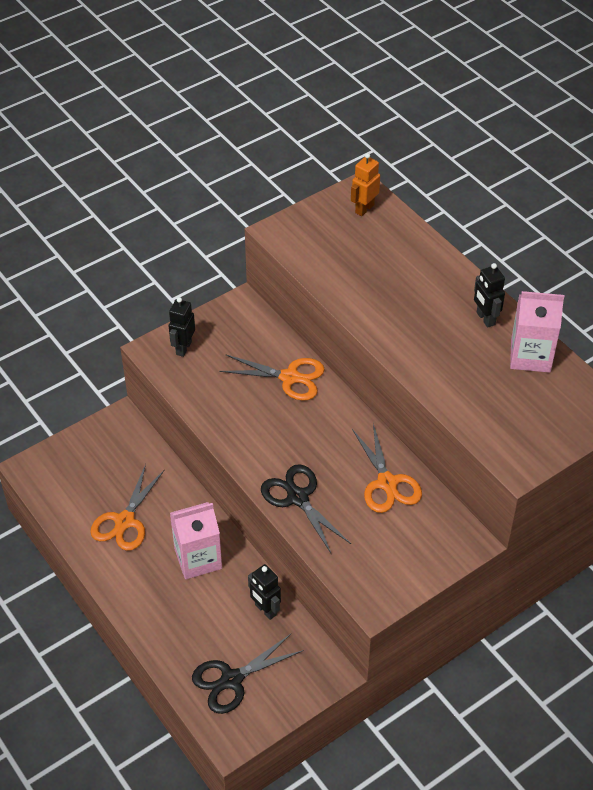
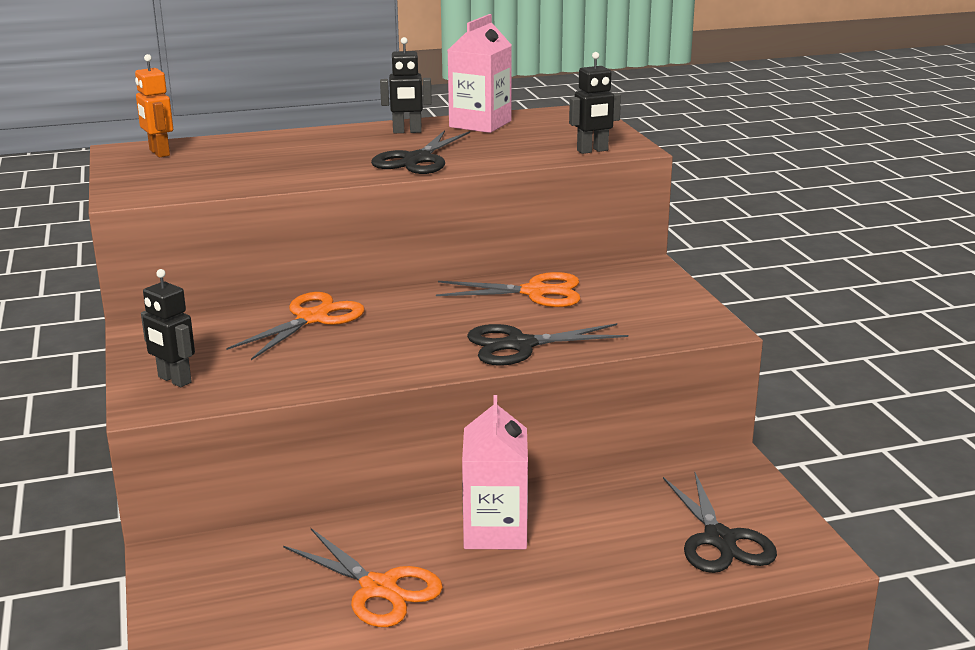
camera: 70 degrees left, 25 degrees down
(265, 610) = (614, 492): black robot -> black robot (592, 151)
(420, 346) = (417, 160): none -> black scissors

